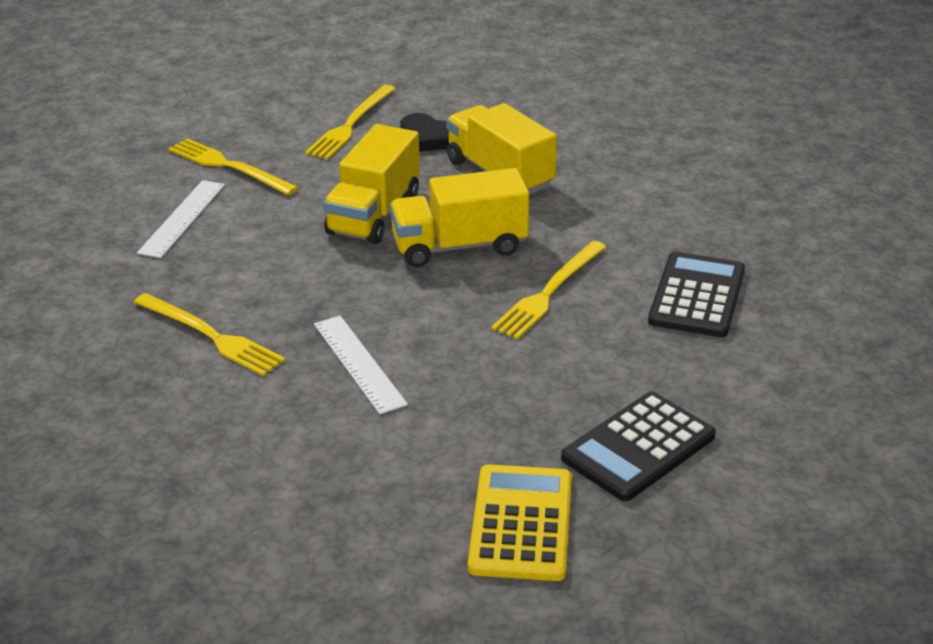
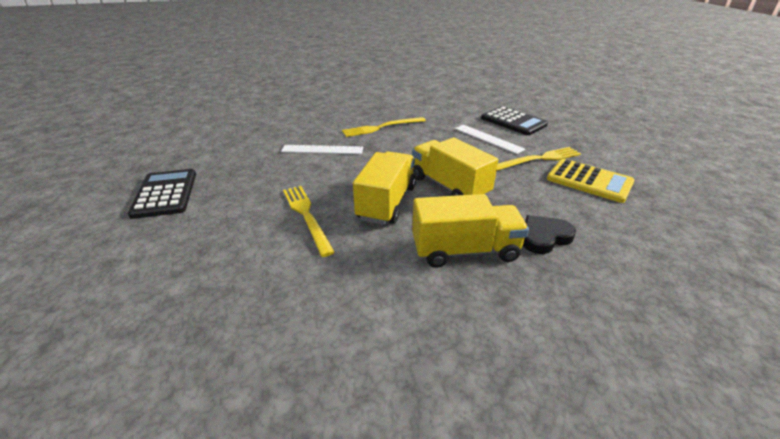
camera: 120 degrees right, 0 degrees up
(351, 125) = (582, 210): yellow fork -> none
(521, 523) = (183, 154): yellow calculator -> yellow calculator (589, 181)
(697, 296) = (225, 274): black calculator -> black calculator (513, 121)

